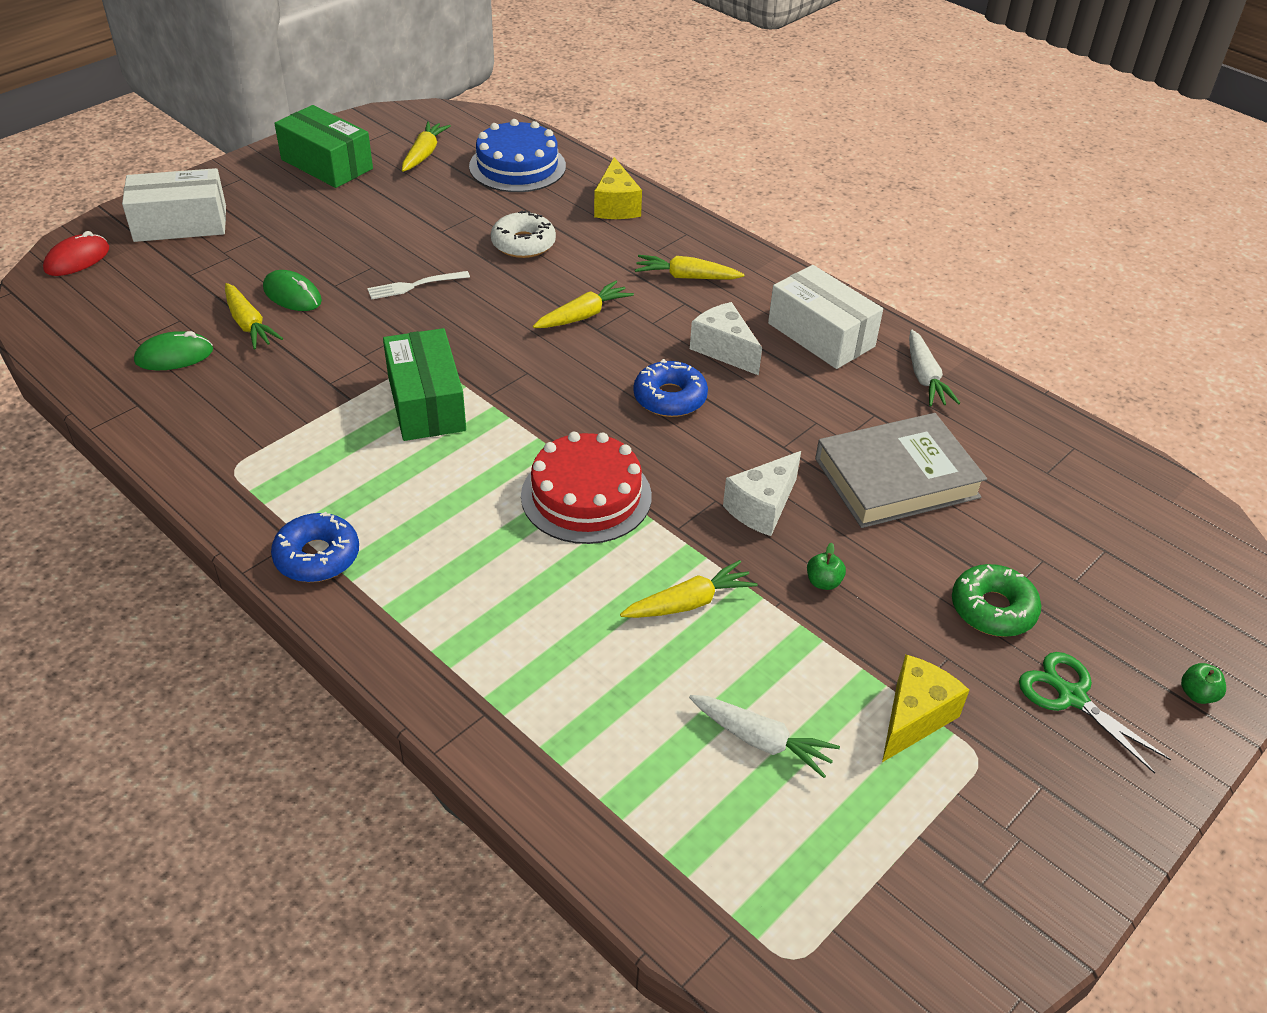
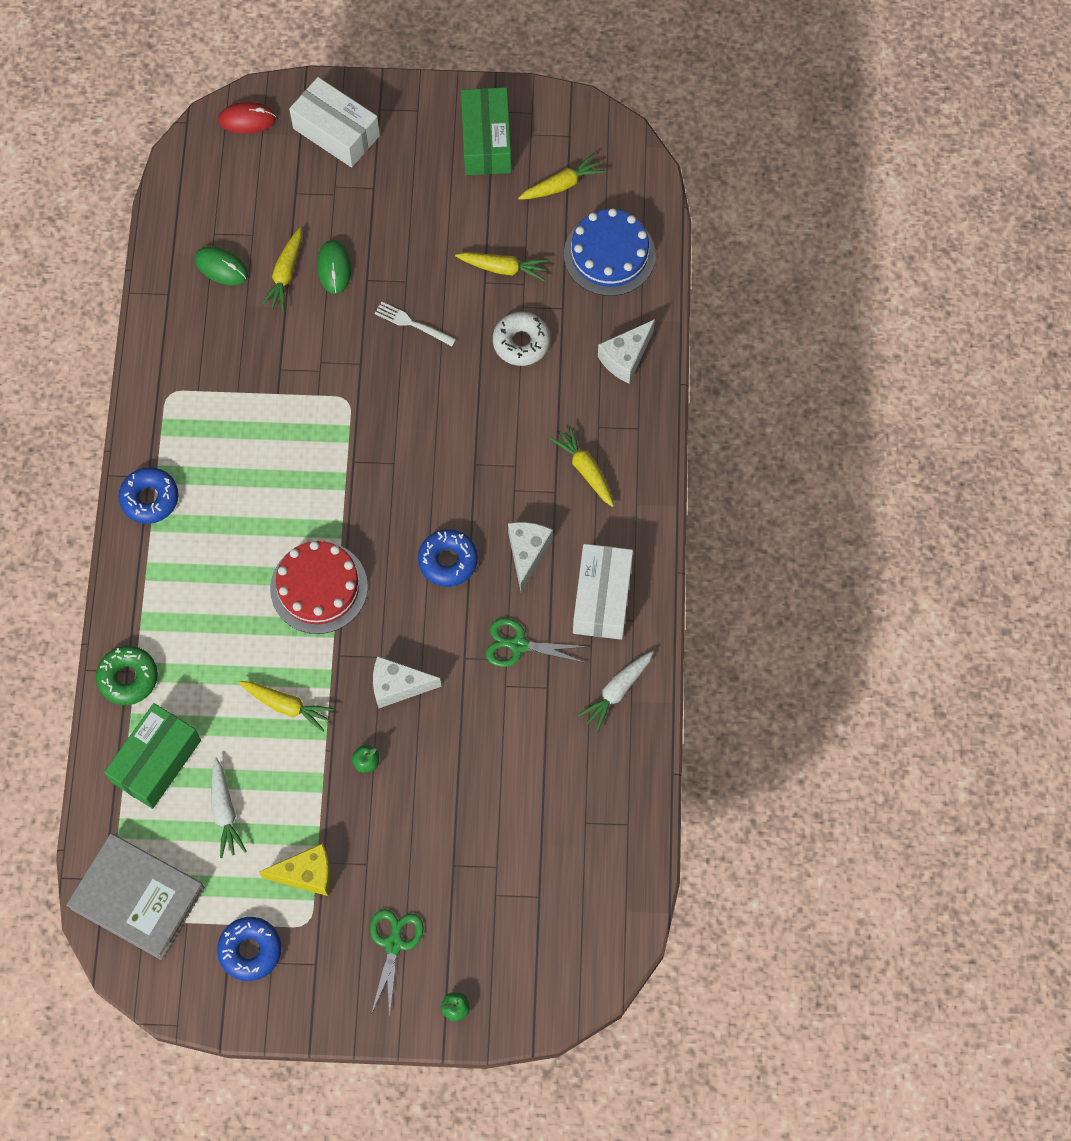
camera: 50 degrees right, 25 degrees up
(426, 403) = (313, 436): green box -> green box (156, 761)
(583, 315) = (480, 445): yellow carrot -> yellow carrot (503, 268)
(616, 206) = (625, 358): yellow cheese -> white cheese
(810, 406) = (518, 645): none -> green scissors
(896, 478) = (495, 741): grey book -> grey book (138, 898)
(971, 839) = (250, 950): none -> blue donut
(993, 609) = (427, 864): green donut -> green donut (128, 678)

